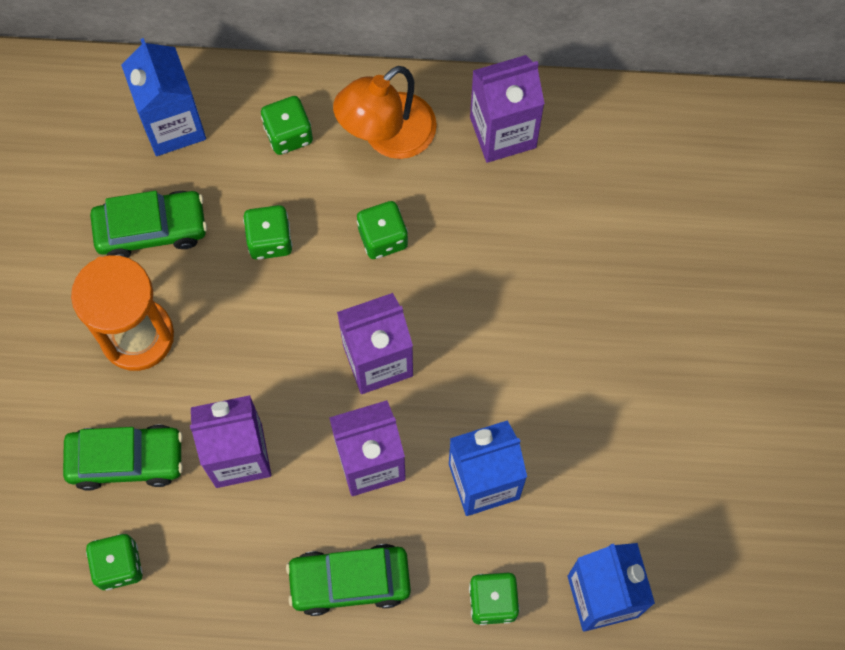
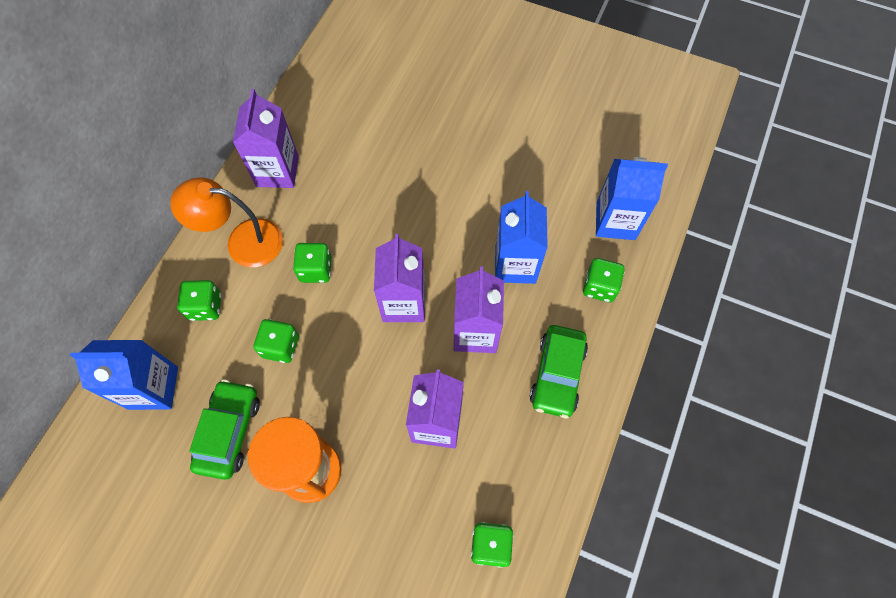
camera: 70 degrees left, 5 degrees down
(126, 460) = (407, 512): green car -> none
(388, 137) = (243, 242): orange lamp -> orange lamp turned 120 degrees clockwise

